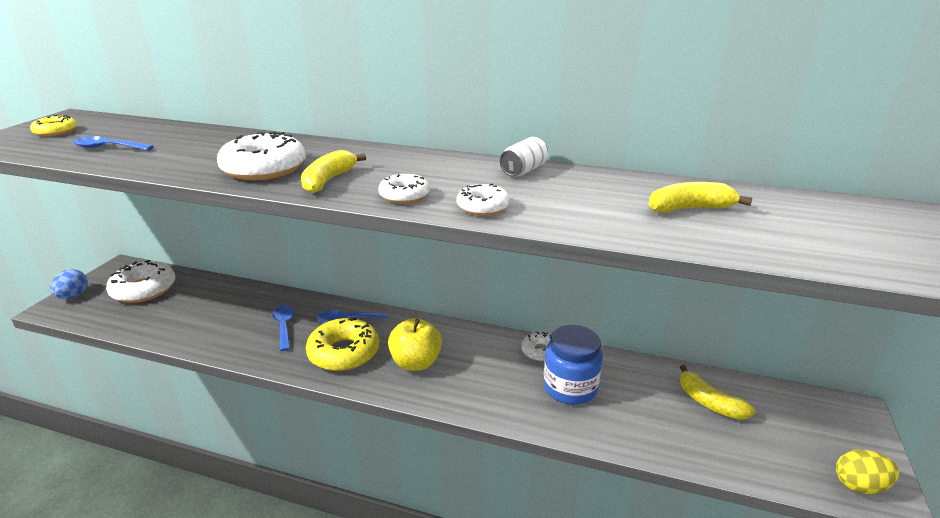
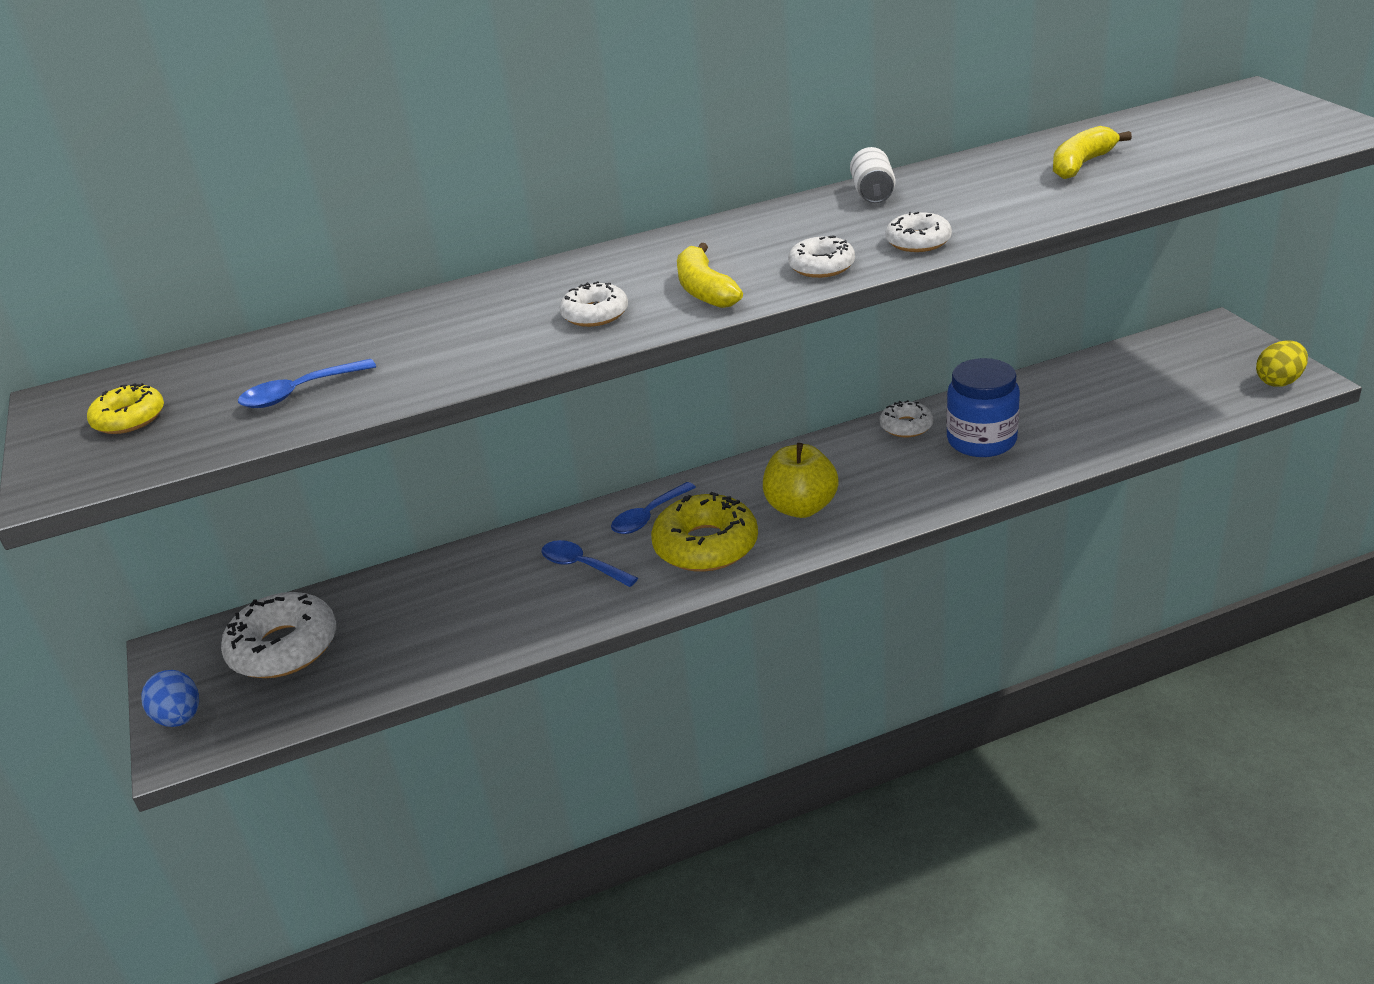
camera: 35 degrees left, 5 degrees up
(264, 168) = (595, 314): white donut -> white donut, size x0.55
(709, 402) = (1108, 384): yellow banana -> none

